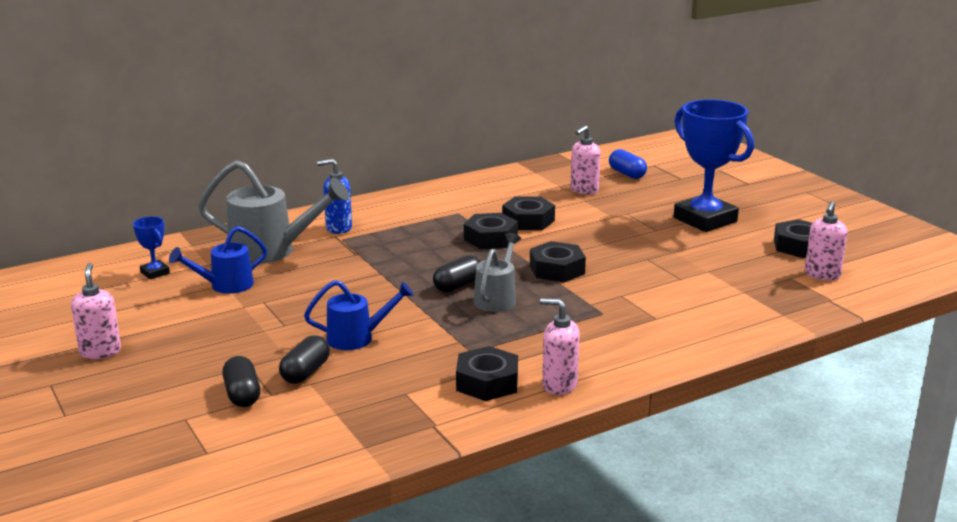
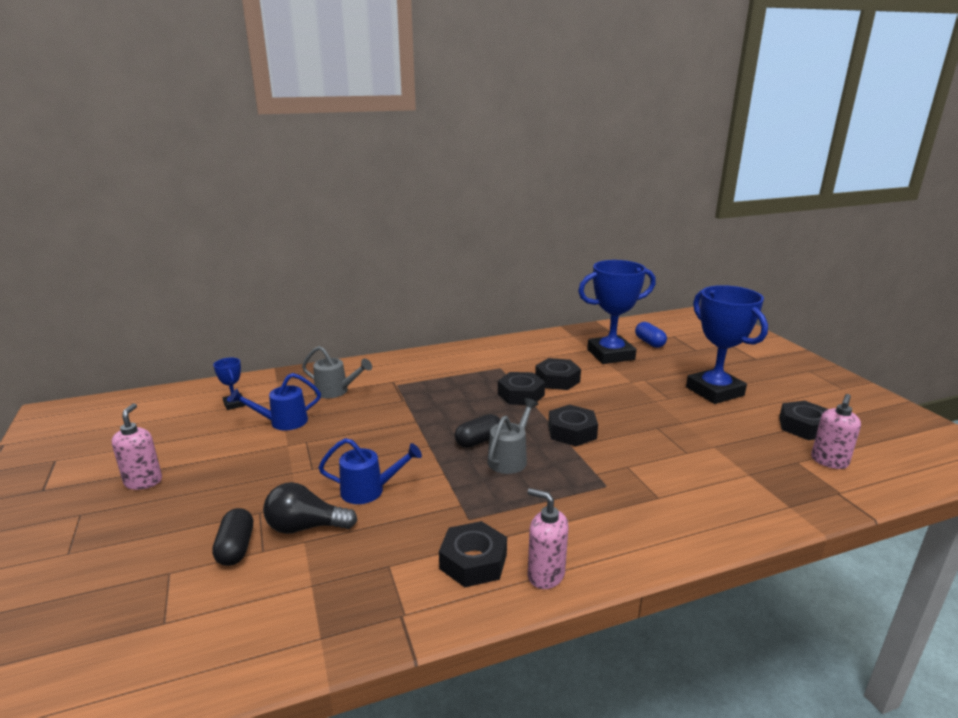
camera: 10 degrees right, 0 degrees up
(272, 251) = (336, 391): grey watering can -> grey watering can, size x0.61
(305, 372) = (305, 527): black capsule -> black light bulb
(338, 228) = (398, 374): blue soap dispenser -> none
(584, 190) = (610, 355): pink soap dispenser -> blue trophy

